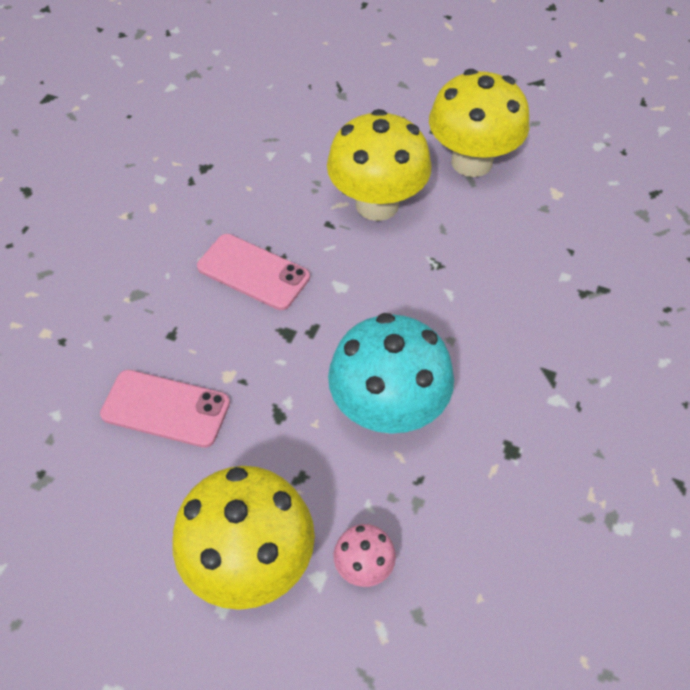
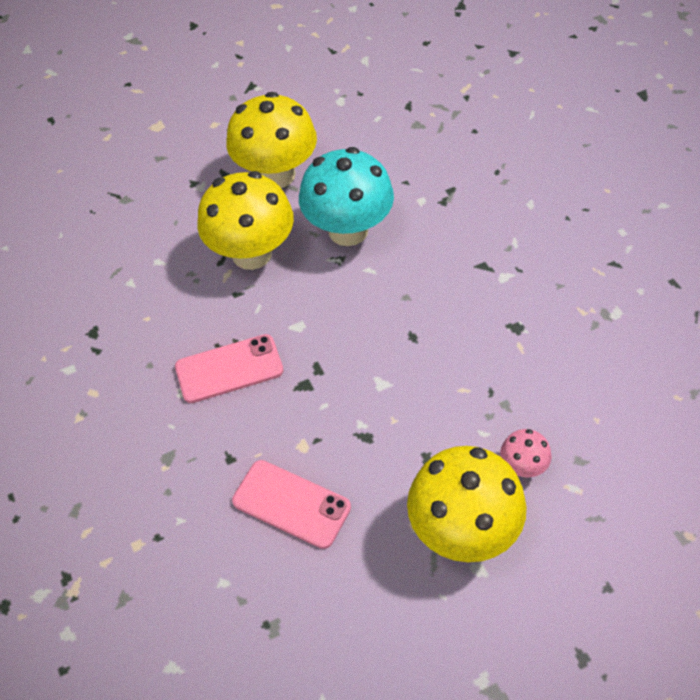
camera: 45 degrees left, 0 degrees up
(166, 408) = (291, 504): pink phone -> pink phone turned 60 degrees clockwise
(388, 410) = (424, 371): turquoise mushroom -> turquoise mushroom (348, 230)

